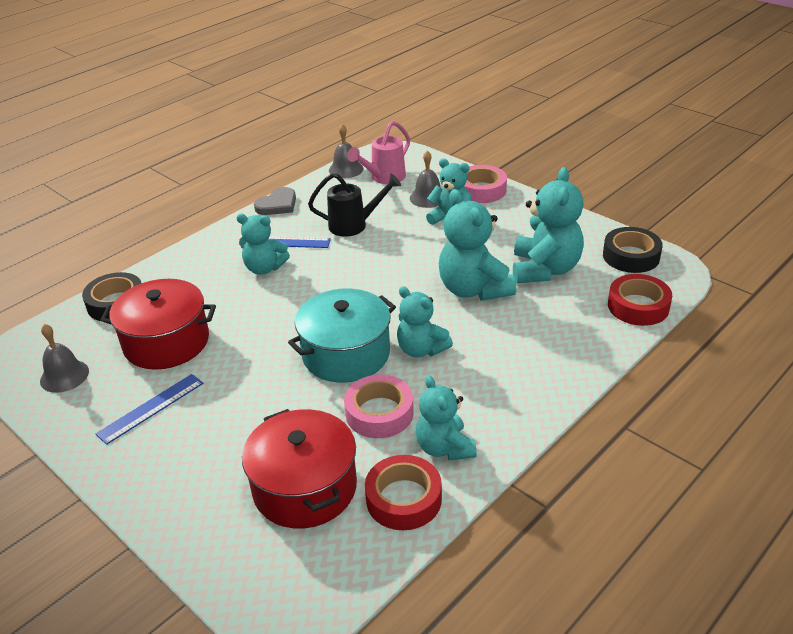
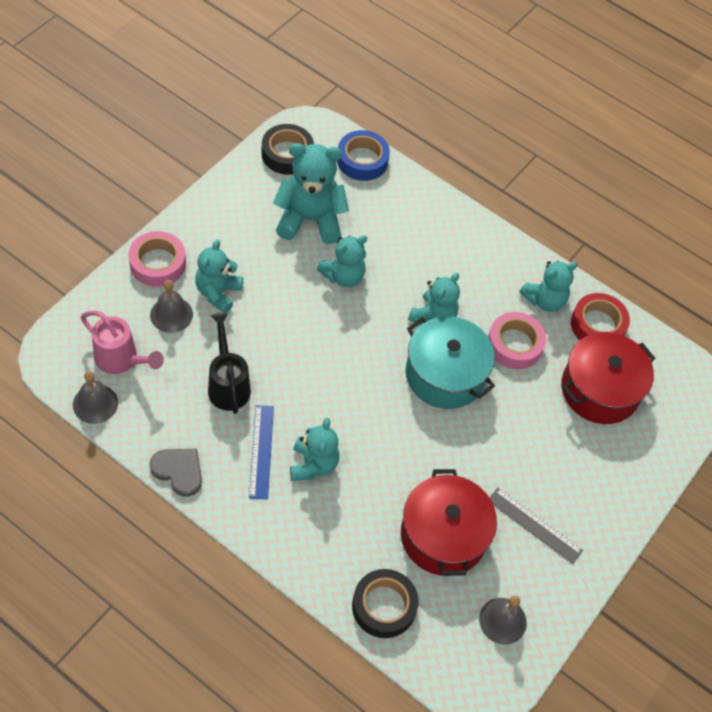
camera: 105 degrees left, 20 degrees up
(151, 408) = (534, 525): blue ruler -> grey ruler
(473, 289) = (343, 276): turquoise teddy bear -> turquoise teddy bear, size x0.65
(638, 306) = (362, 160): red tape -> blue tape

